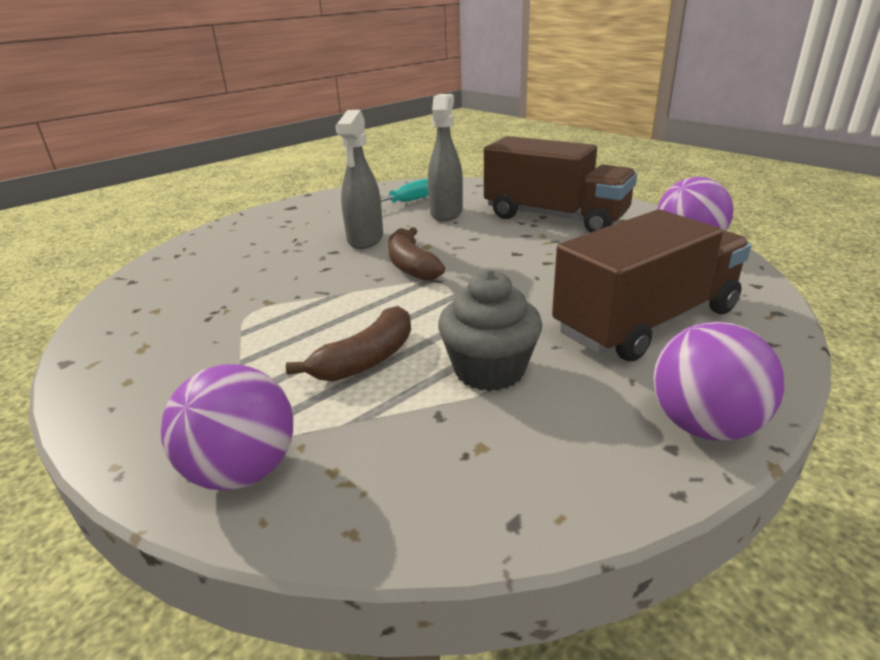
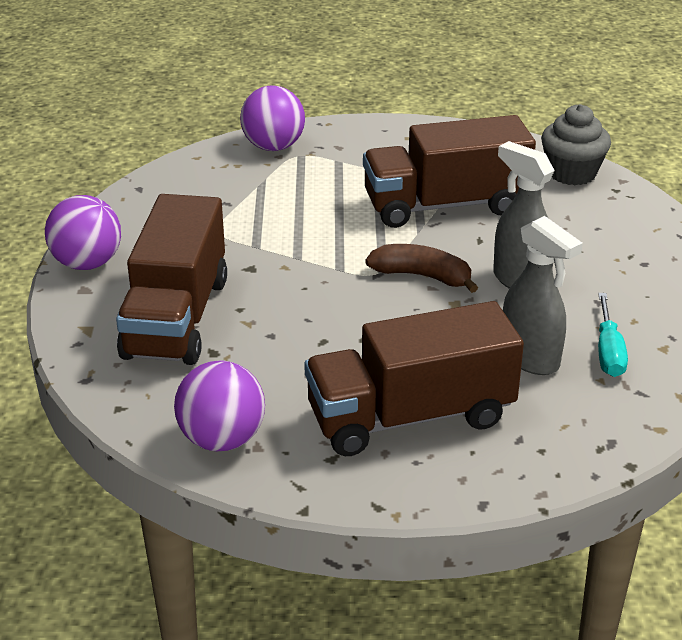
camera: 130 degrees right, 5 degrees up
(283, 299) = (445, 205): none -> brown truck
(366, 359) = (312, 204): brown banana -> none
(489, 370) = (234, 234): grey cupcake -> grey cupcake (571, 173)

